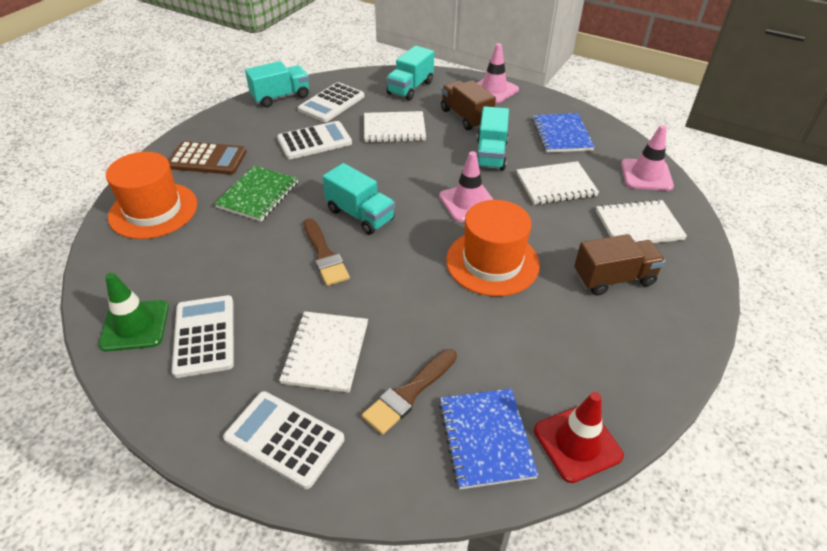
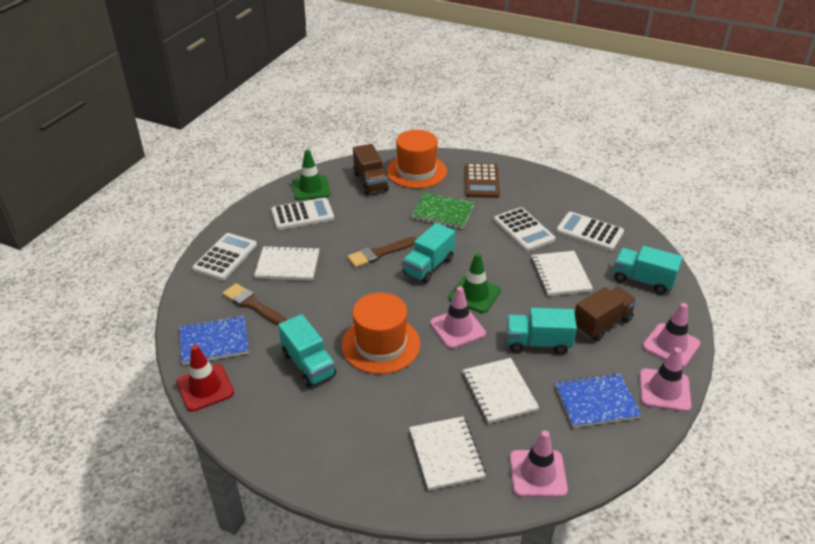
camera: 85 degrees right, 5 degrees down
(281, 97) = (587, 202): turquoise truck -> turquoise truck (308, 364)
(416, 186) = (474, 294): none -> green traffic cone
(545, 102) = (664, 390): none -> pink traffic cone
(613, 278) = (367, 425): brown truck -> brown truck (370, 182)

